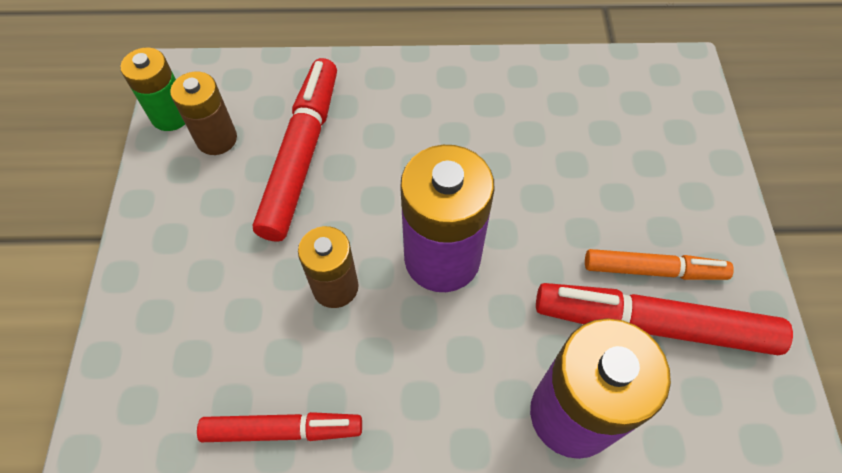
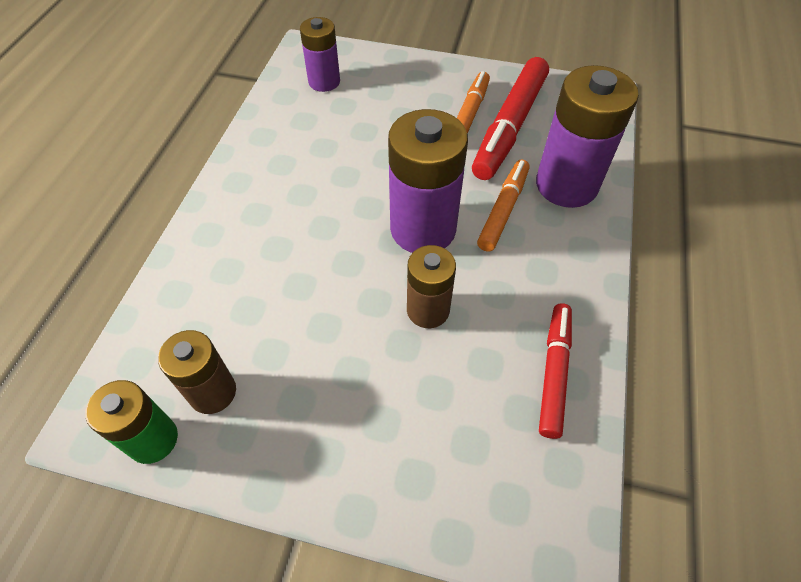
camera: 75 degrees left, 5 degrees down
(301, 155) = (272, 314): red marker -> none
(499, 340) = (503, 210): none -> orange marker
(635, 102) = (324, 82): none -> purple battery

